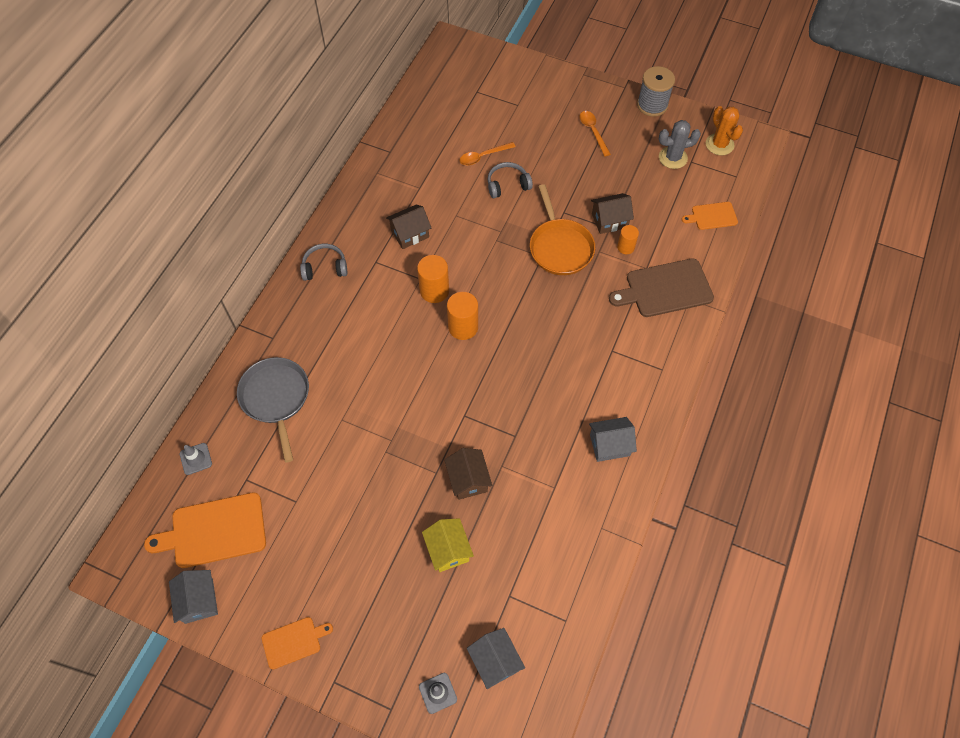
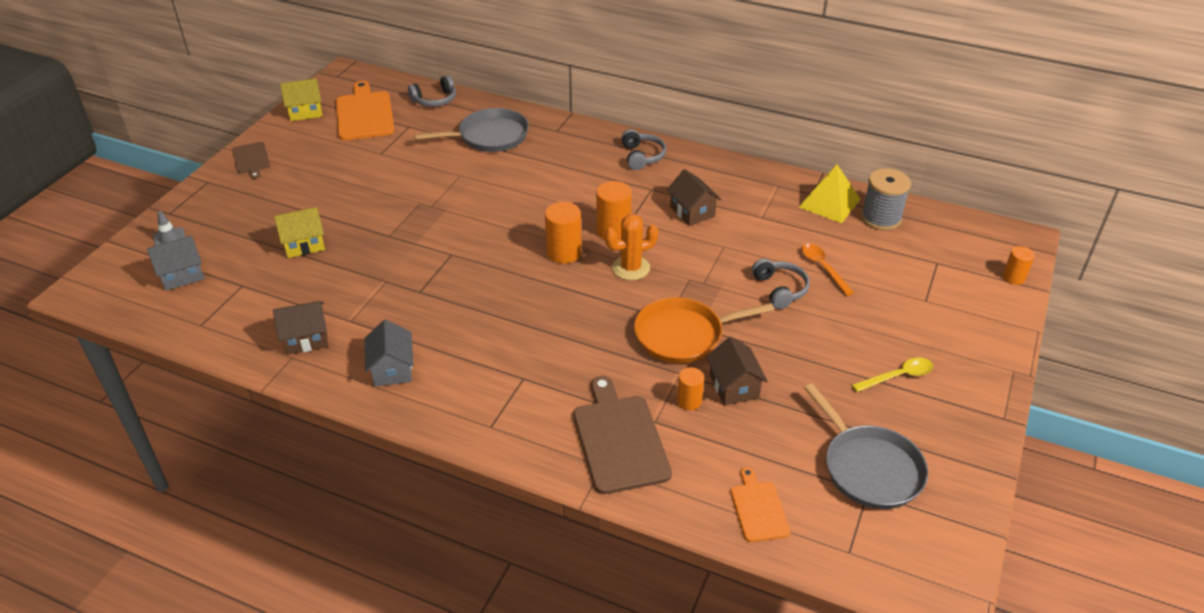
camera: 90 degrees right, 20 degrees down
(196, 459) = (435, 100): grey traffic cone -> grey headphones
(199, 601) = (305, 112): grey house -> yellow house
(294, 642) = (251, 159): orange cutting board -> brown cutting board
(402, 143) = (829, 203): none -> yellow pyramid
(468, 480) = (375, 257): brown house -> brown house (306, 339)
(493, 55) = (1013, 277): none -> orange cylinder
(593, 132) = (898, 376): orange spoon -> yellow spoon
(652, 105) = (977, 450): grey spool -> grey spool (881, 218)
(673, 158) = (869, 468): grey cactus -> grey pan
(719, 144) = (915, 535): orange cactus -> orange cactus (631, 268)

